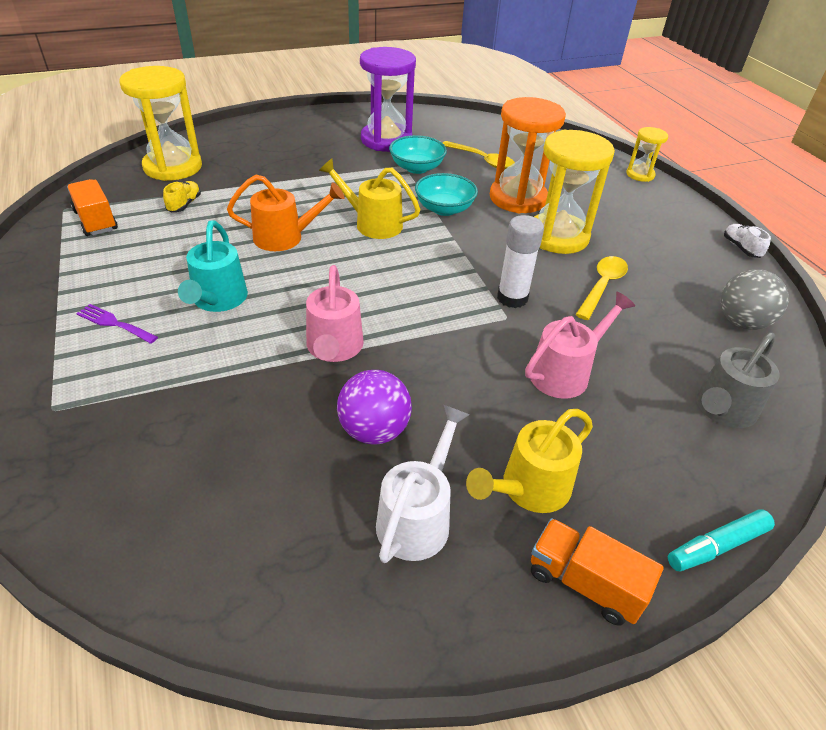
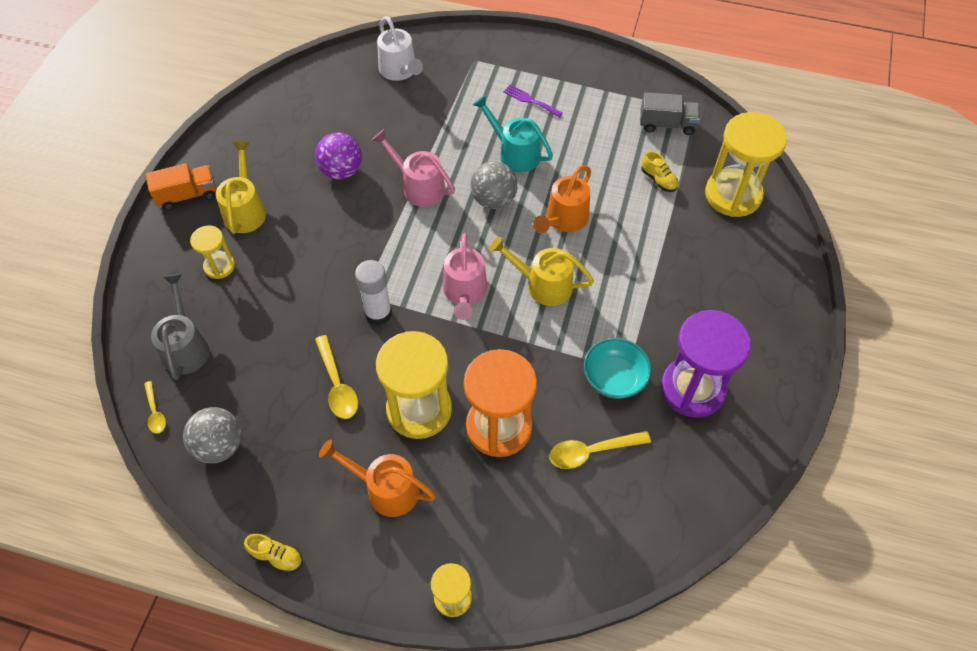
camera: 130 degrees right, 15 degrees up
(96, 221) = (667, 124): orange truck -> grey truck
(114, 323) = (530, 100): purple fork -> purple fork turned 120 degrees counterclockwise
(301, 287) = (493, 200): none -> grey ball
(372, 223) = (542, 285): yellow watering can -> yellow watering can turned 135 degrees counterclockwise
(418, 516) = (278, 159): white watering can -> white watering can (400, 71)
(444, 209) = (525, 351): turquoise bowl -> none
(566, 372) = (291, 289): pink watering can -> pink watering can (465, 293)
(621, 453) = (219, 266): none -> yellow hourglass
(630, 225) = (385, 489): none -> orange watering can
(717, 546) = (141, 260): turquoise marker -> none
(741, 248) = (277, 556): white shoe -> yellow shoe
(792, 384) = (155, 412): none -> yellow spoon

